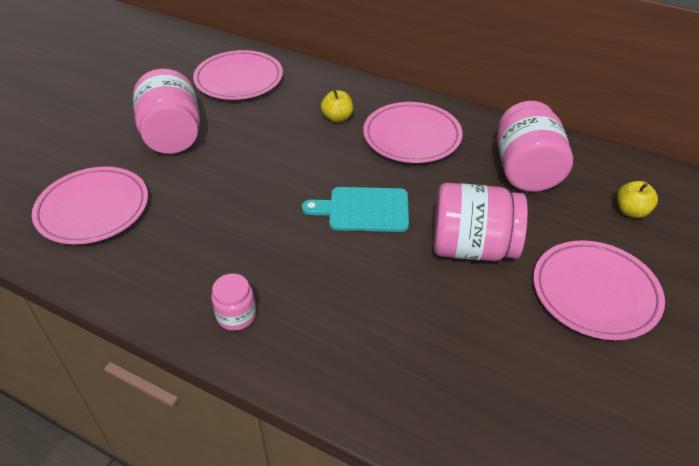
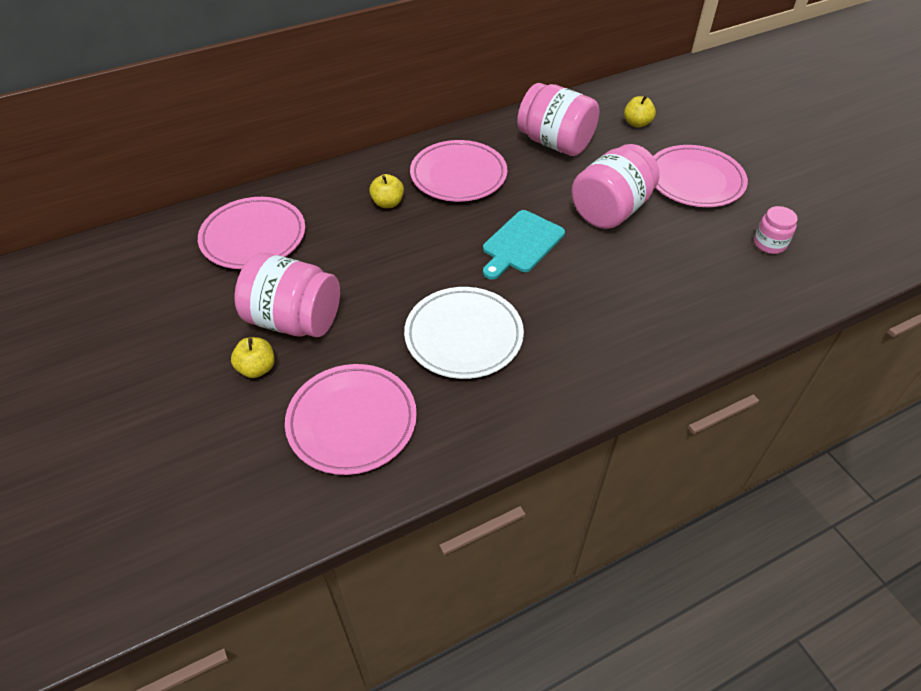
camera: 55 degrees left, 5 degrees up
(115, 142) = (257, 368): none -> yellow apple
(223, 226) = (463, 336): none -> white plate
(236, 315) = (579, 370): pink jar -> pink jar (769, 244)

